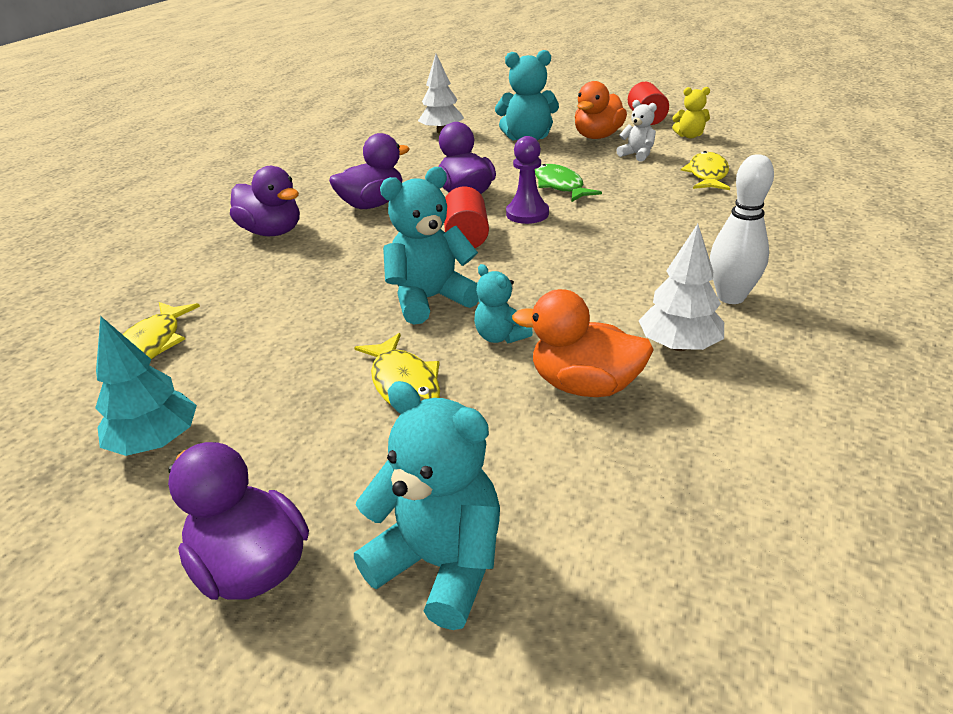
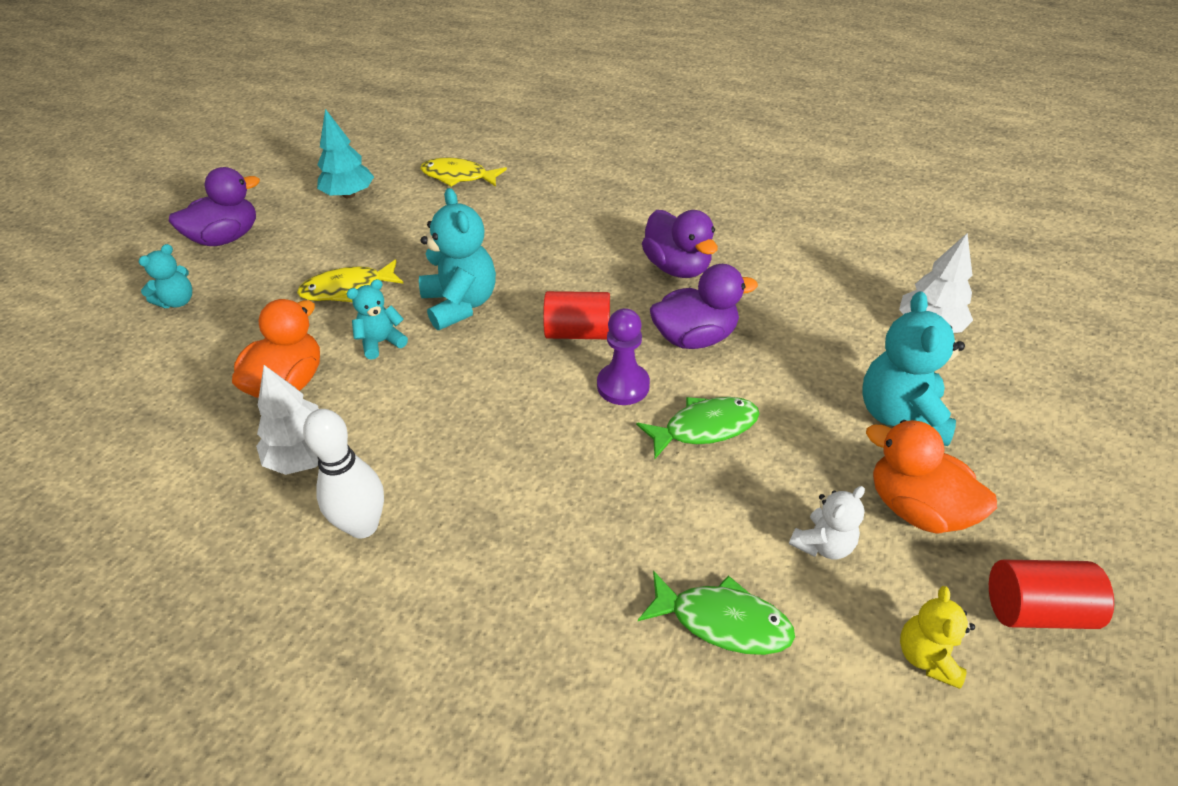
camera: 95 degrees right, 10 degrees up
(272, 232) = (627, 210): purple duck -> none
(440, 564) = (177, 301): turquoise teddy bear -> turquoise teddy bear, size x0.56
(707, 175) = (722, 621): yellow fish -> green fish

